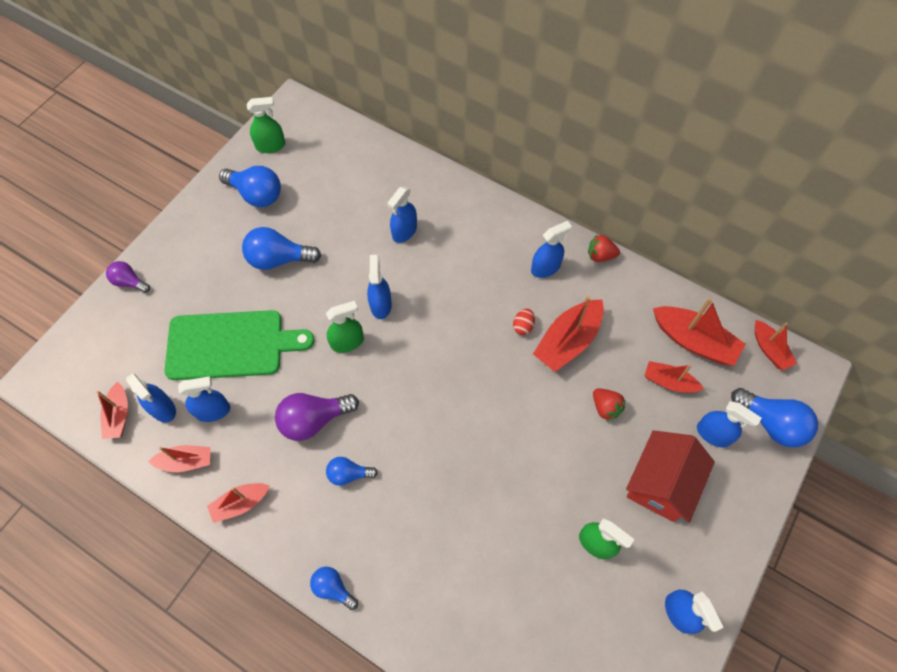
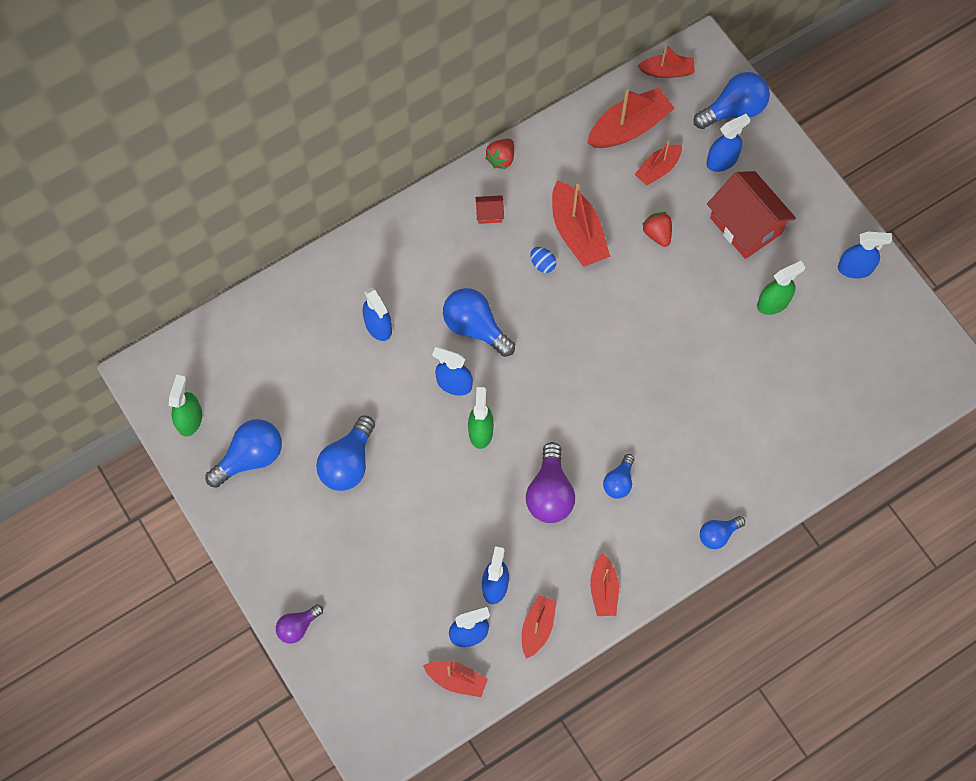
camera: 65 degrees left, 5 degrees up
(230, 345) = (428, 545): green cutting board -> none
(438, 299) = (475, 327): none -> blue light bulb
(523, 326) = (542, 264): red egg -> blue egg
(545, 268) = (489, 214): blue spray bottle -> red house
(605, 407) = (657, 234): red strawberry -> red strawberry turned 105 degrees counterclockwise

